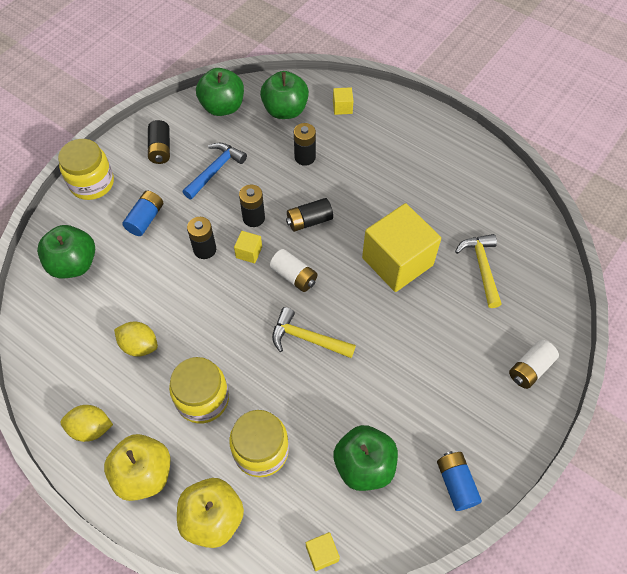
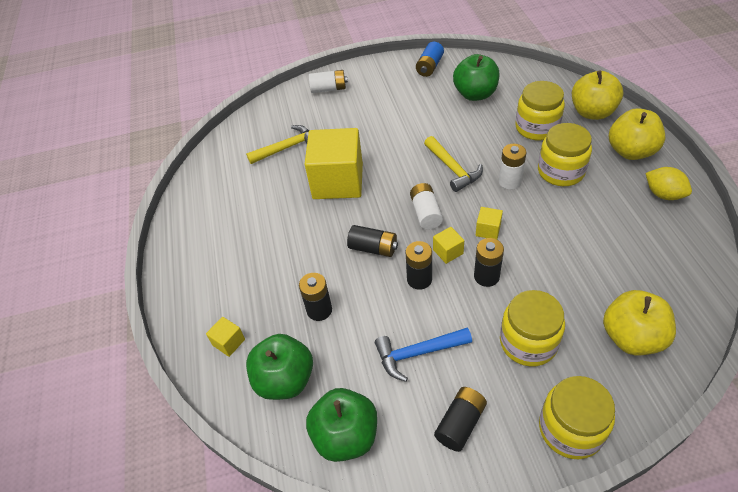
camera: 135 degrees left, 10 degrees down
(74, 264) = (632, 337): green apple -> yellow apple
(139, 345) = (594, 230): yellow lemon -> none
(145, 219) = (528, 342): blue battery -> yellow jar
(244, 355) = (509, 182): none -> white battery
(322, 553) = (533, 74): yellow cube -> yellow cube (488, 230)
(481, 267) = (287, 148): yellow hammer -> yellow hammer turned 150 degrees counterclockwise

